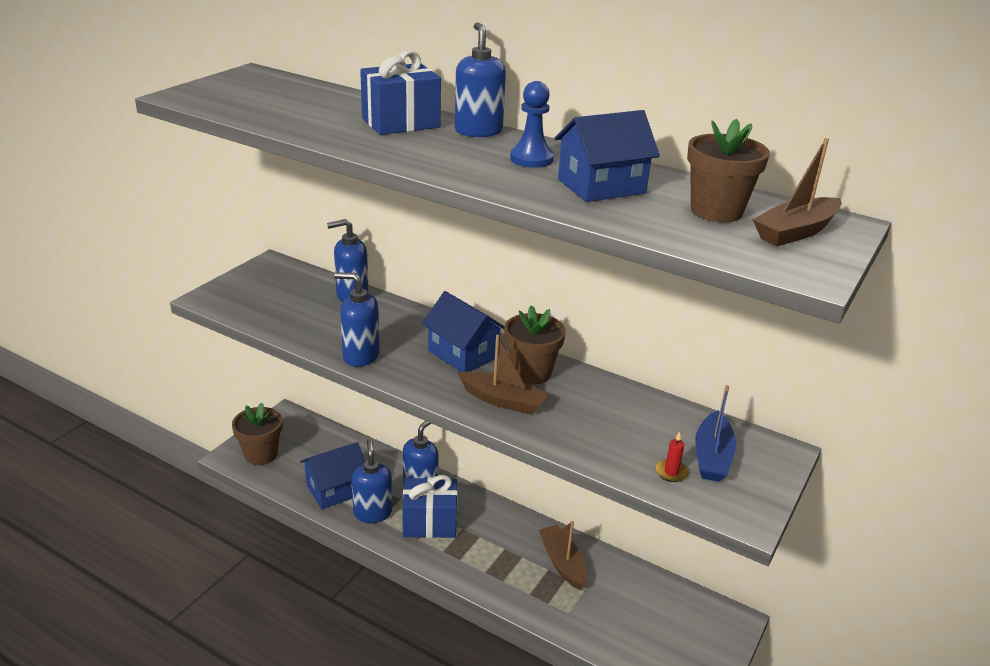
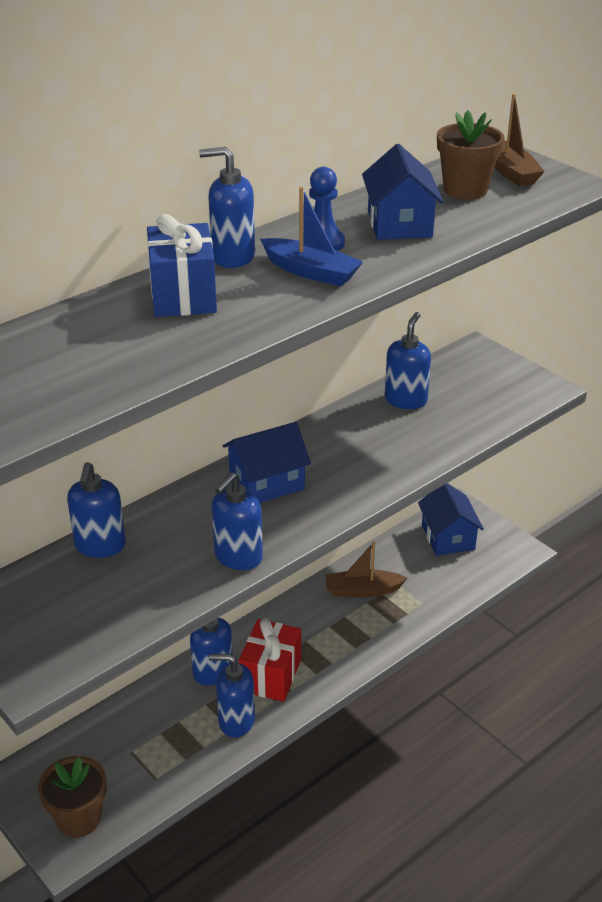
camera: 70 degrees left, 5 degrees up
(336, 489) = (182, 749): blue house -> blue house (448, 537)
(430, 522) = (271, 675): blue gift -> red gift
(503, 401) = (359, 473): brown boat -> none
(531, 373) = (319, 446): brown flower pot -> none
(642, 413) = (406, 400): none -> blue soap dispenser
(671, 472) = (488, 407): red candle -> none
(712, 456) = (474, 382): blue boat -> blue boat (311, 272)

